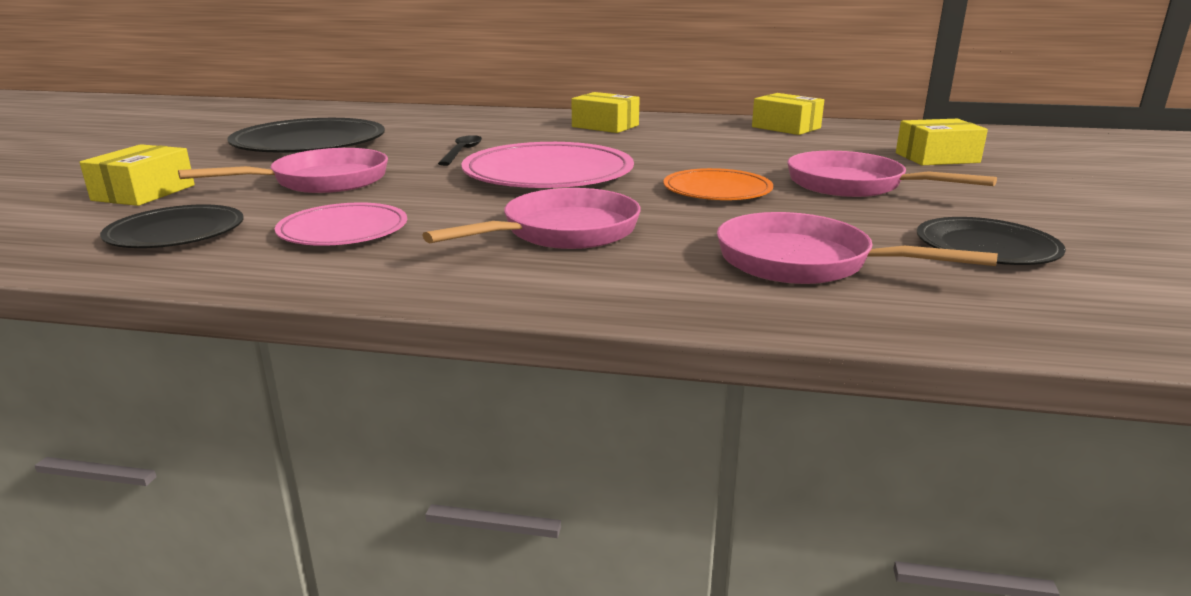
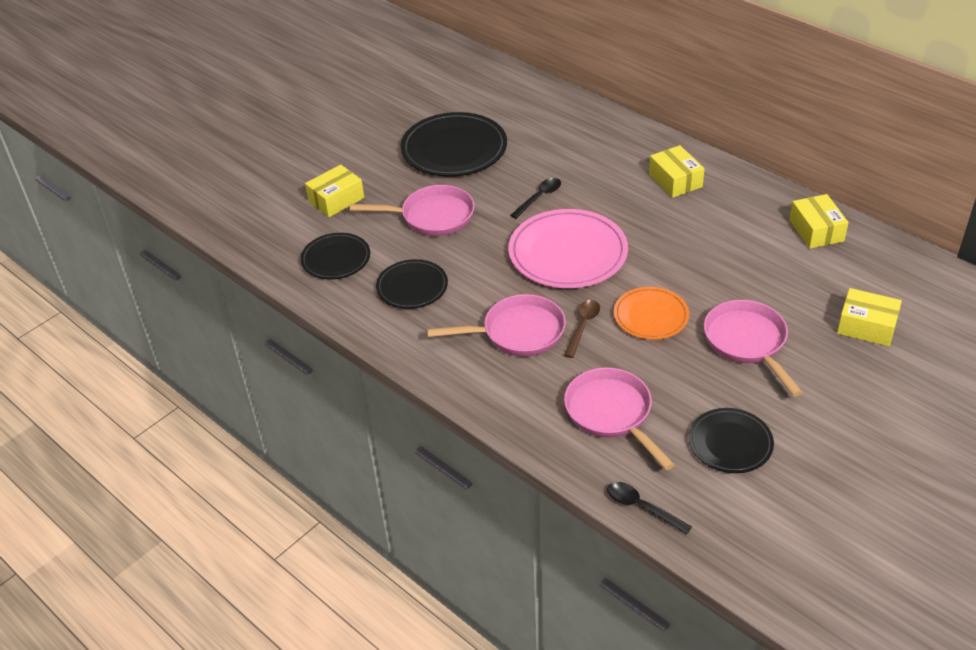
camera: 35 degrees right, 20 degrees up
(343, 230) = (412, 287): pink plate -> black plate
(646, 211) = (583, 326): none -> brown spoon
(1012, 330) = (641, 507): none -> black spoon

